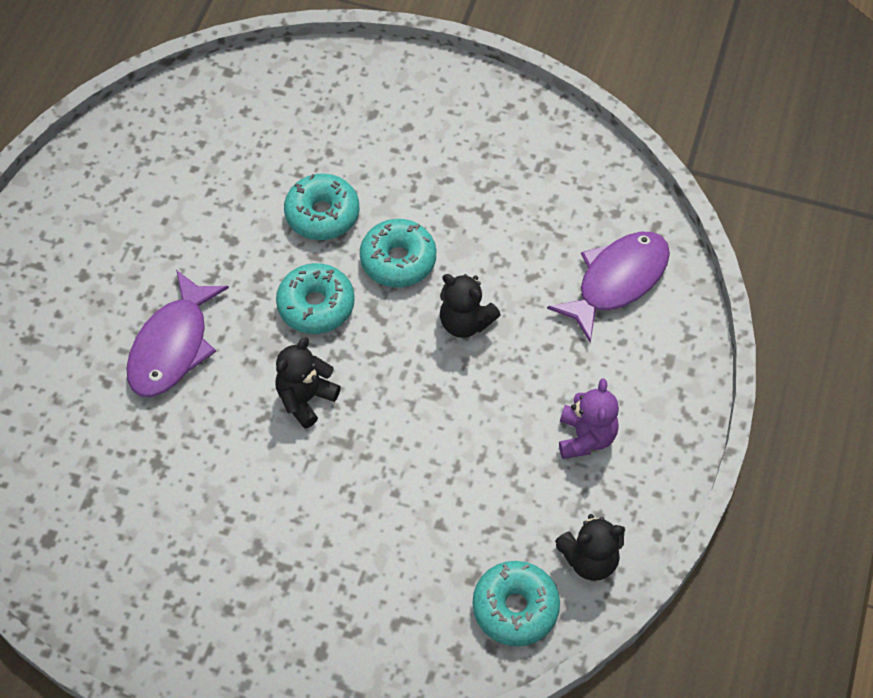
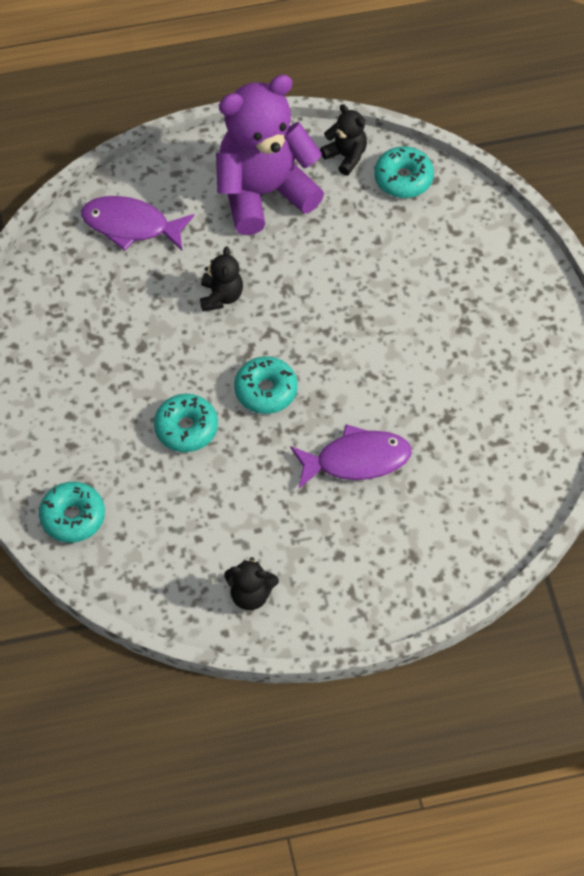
camera: 120 degrees left, 0 degrees up
(305, 398) = (341, 358): black teddy bear -> black teddy bear (250, 595)
(398, 260) = (196, 360): turquoise donut -> turquoise donut (73, 517)
(585, 437) = (264, 193): purple teddy bear -> purple teddy bear, size x2.28

